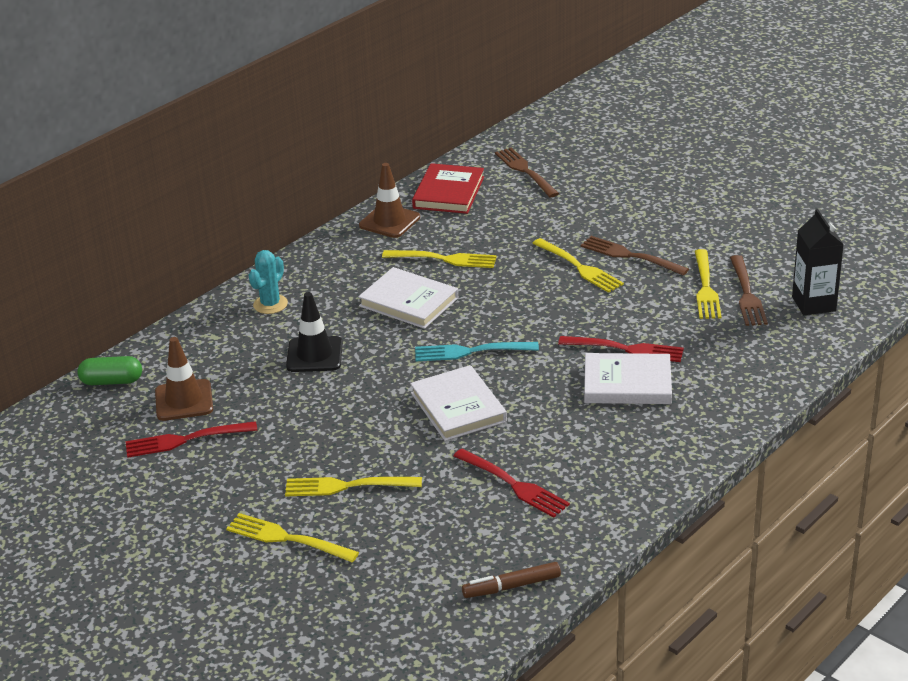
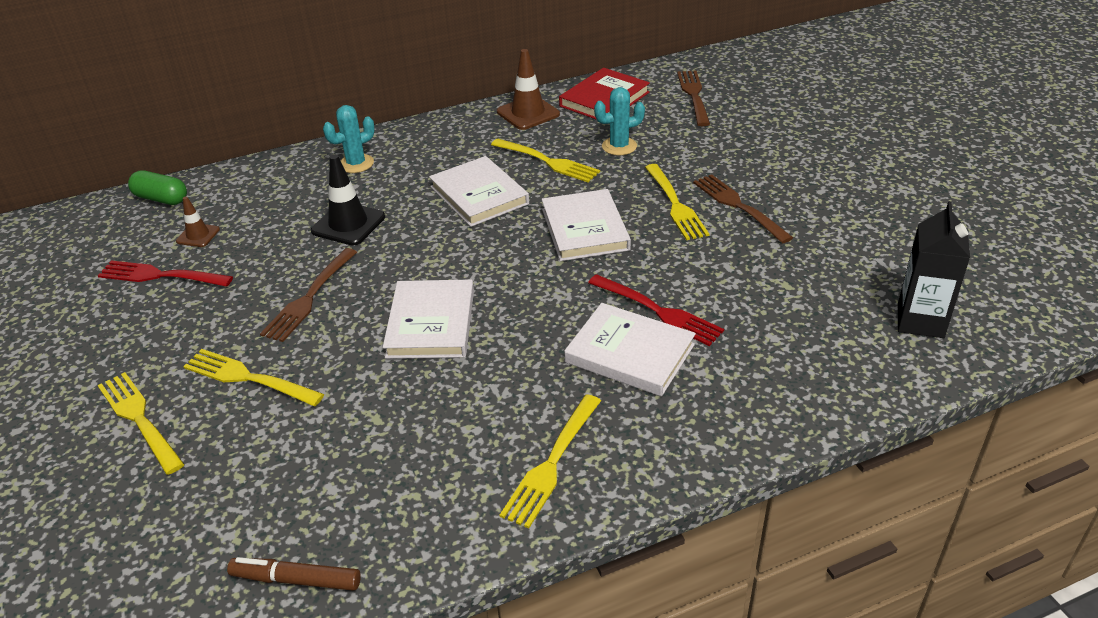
camera: 25 degrees right, 5 degrees up
(184, 400) = (198, 235): brown traffic cone -> brown traffic cone, size x0.58
(471, 351) = (495, 264): turquoise fork -> none
(495, 231) = (619, 146): none -> turquoise cactus
(512, 484) = (409, 438): red fork -> none
(521, 305) = (585, 229): none -> white book
(705, 287) = (799, 264): yellow fork -> yellow fork (552, 462)
(746, 293) = (843, 285): brown fork -> brown fork (310, 297)

